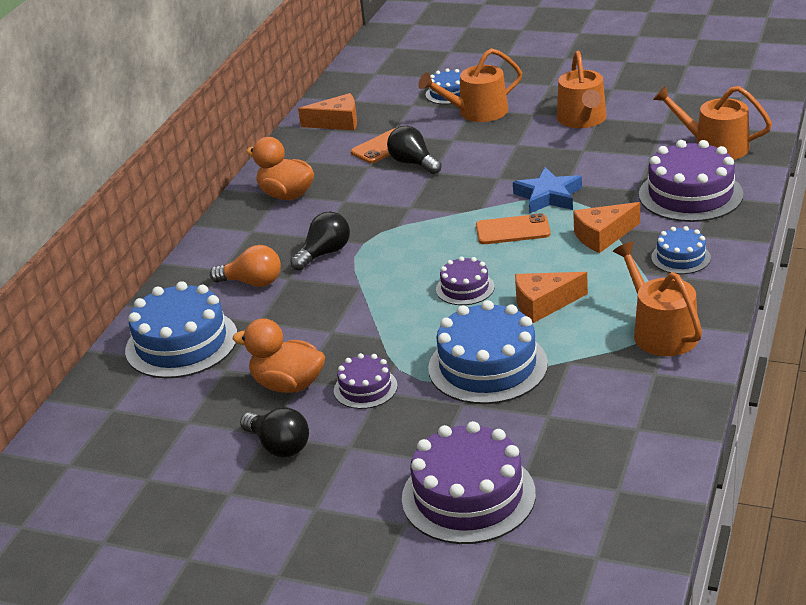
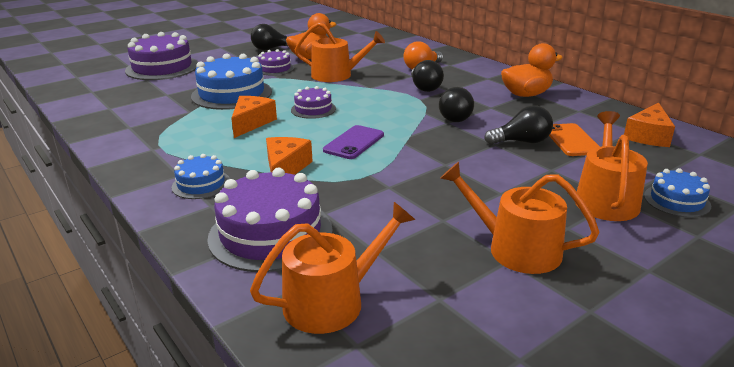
camera: 120 degrees right, 5 degrees down
(181, 343) = (388, 48): blue cake -> none
(391, 207) = (456, 117): none -> black light bulb
(513, 230) = (354, 142): orange phone -> purple phone
(548, 196) = (380, 171): blue star -> none
(660, 331) = (152, 143): orange watering can -> orange watering can (337, 75)

